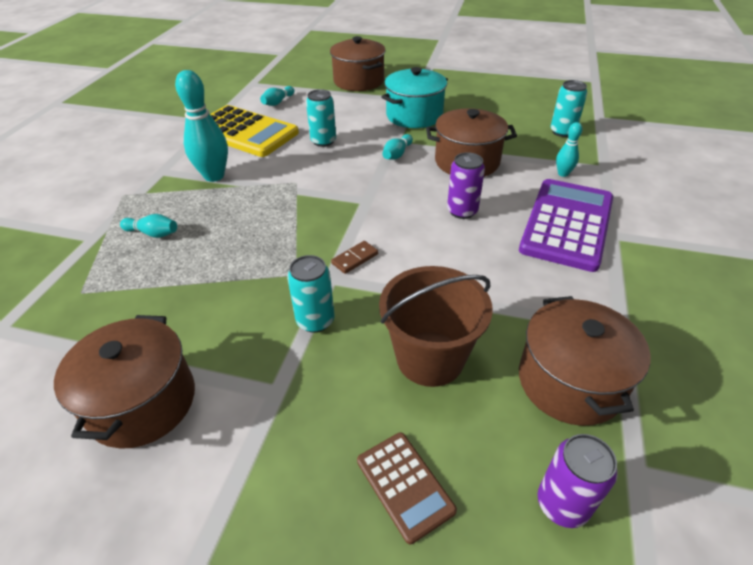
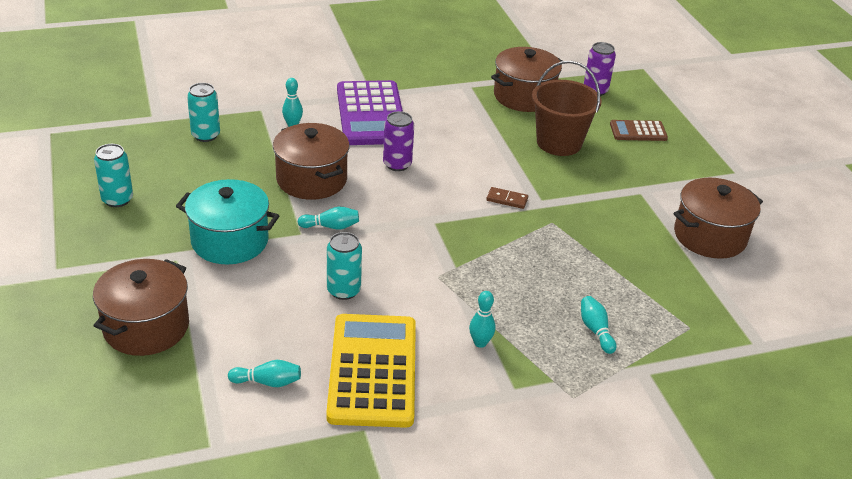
camera: 125 degrees left, 5 degrees down
(214, 176) = (480, 343): turquoise bowling pin -> turquoise bowling pin, size x0.51
(315, 320) = (581, 195): turquoise can -> turquoise can (117, 199)
(405, 485) = (638, 131): brown calculator -> brown calculator turned 120 degrees counterclockwise
(567, 224) = (371, 114): purple calculator -> purple calculator turned 90 degrees counterclockwise

